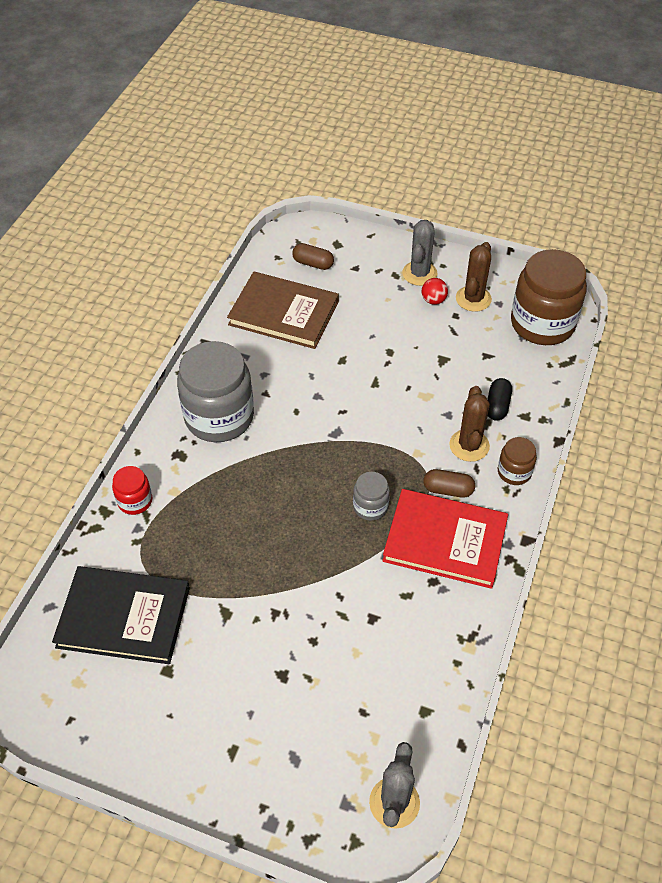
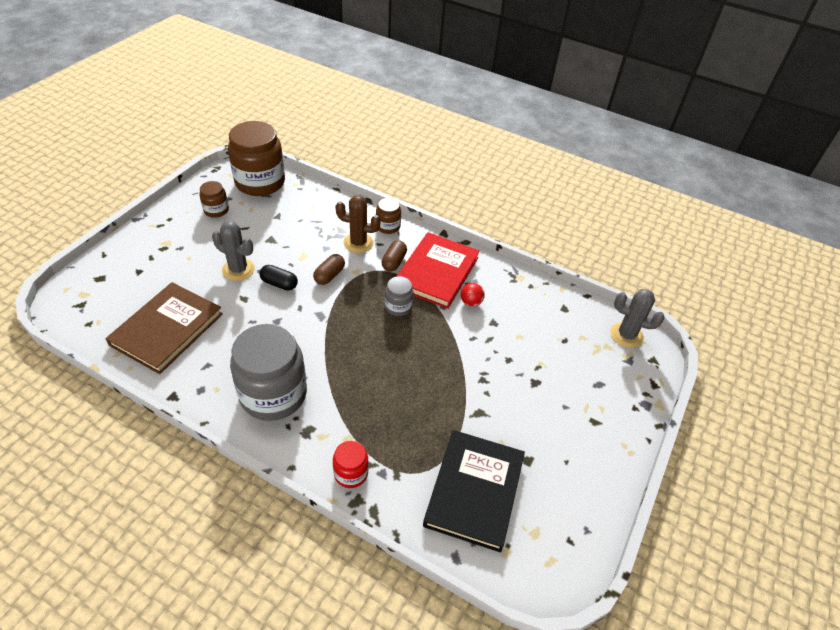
camera: 85 degrees left, 5 degrees down
(313, 263) = (115, 299): brown capsule -> brown capsule (329, 275)
(419, 273) = (170, 233): grey cactus -> grey cactus (238, 270)
(433, 300) = (205, 232): red ball -> red ball (471, 302)
(473, 299) = (216, 210): brown cactus -> brown jar
(497, 406) = (327, 221): black capsule -> black capsule (279, 284)

